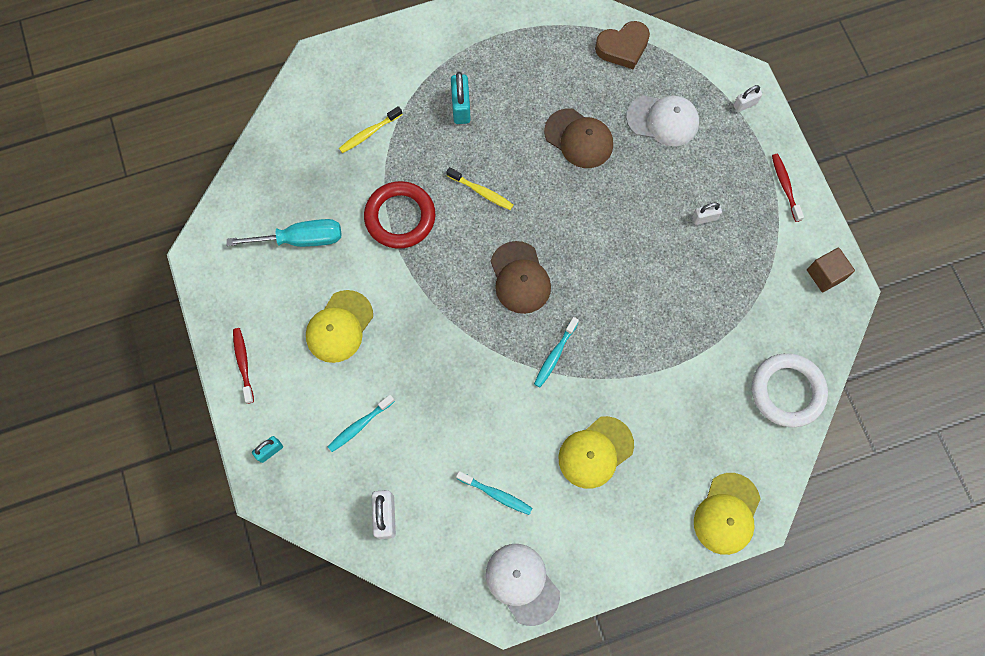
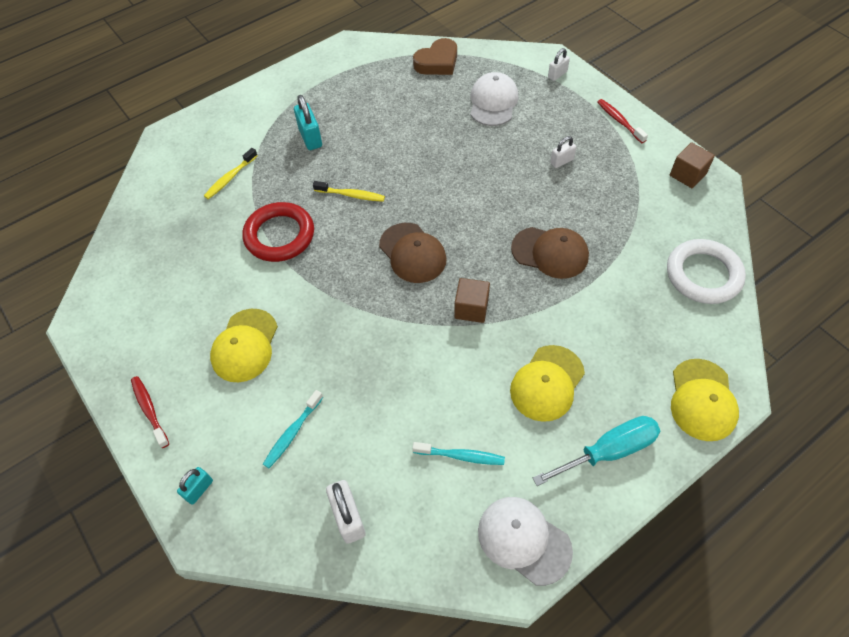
camera: 15 degrees left, 15 degrees down
(301, 239) = (185, 280): turquoise screwdriver -> turquoise screwdriver (608, 451)
(555, 355) = (471, 308): turquoise toothbrush -> brown cube
(579, 139) = (425, 133): brown cap -> brown cap (550, 252)
(663, 120) = (493, 102): white cap -> white cap turned 75 degrees counterclockwise

